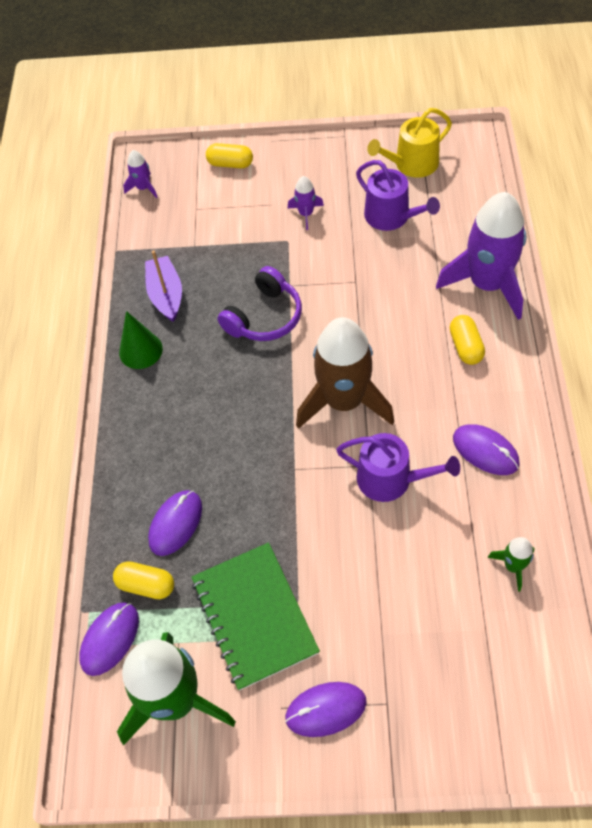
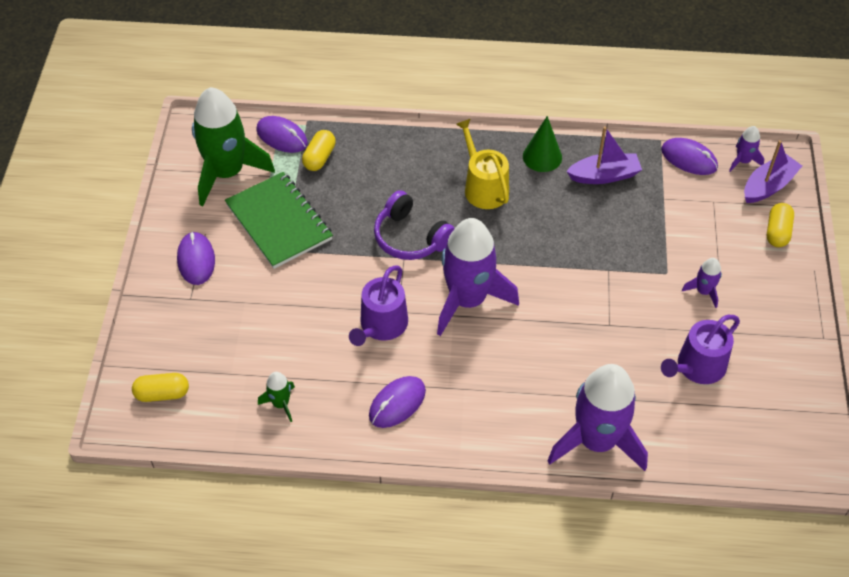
camera: 90 degrees right, 5 degrees down
(174, 170) = (768, 186): none -> purple boat
(175, 523) = (368, 176): purple mouse -> purple mouse (689, 159)
(254, 616) = (279, 222): green notebook -> green notebook turned 75 degrees clockwise
(264, 317) = (571, 247): purple headphones -> purple headphones (410, 237)
(344, 401) = (467, 300): brown rocket -> purple rocket
(412, 164) = (777, 397): yellow watering can -> yellow watering can (483, 187)
(465, 347) = (518, 407): yellow capsule -> yellow capsule (162, 394)

